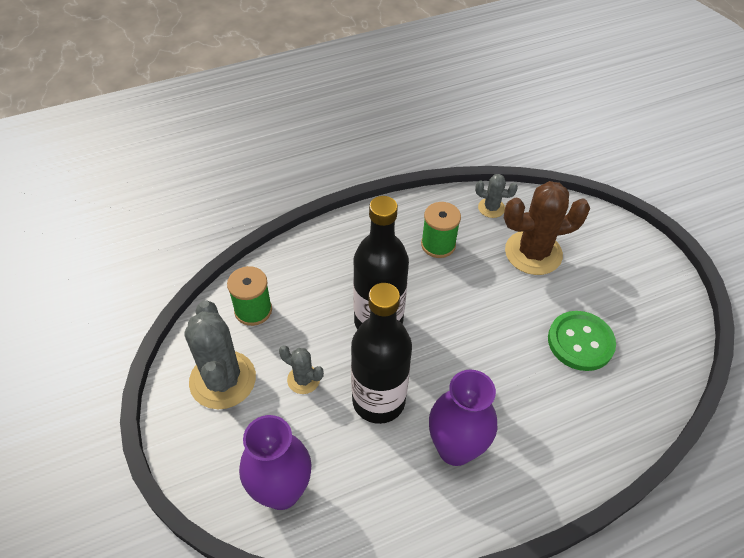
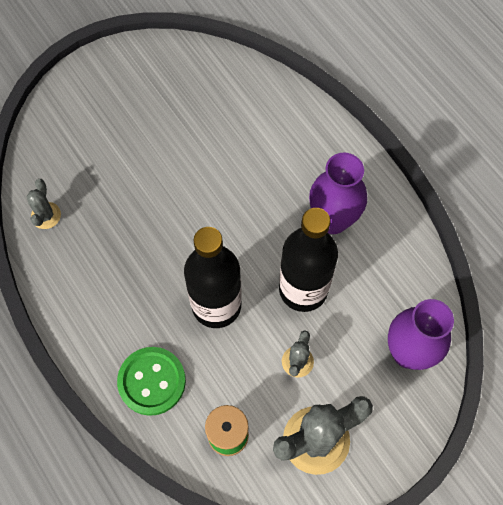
camera: 100 degrees left, 15 degrees up
(438, 245) = (107, 262): green spool -> none
(533, 253) = (104, 172): brown cactus -> none
(580, 342) = (204, 129): green button -> green button (152, 381)

